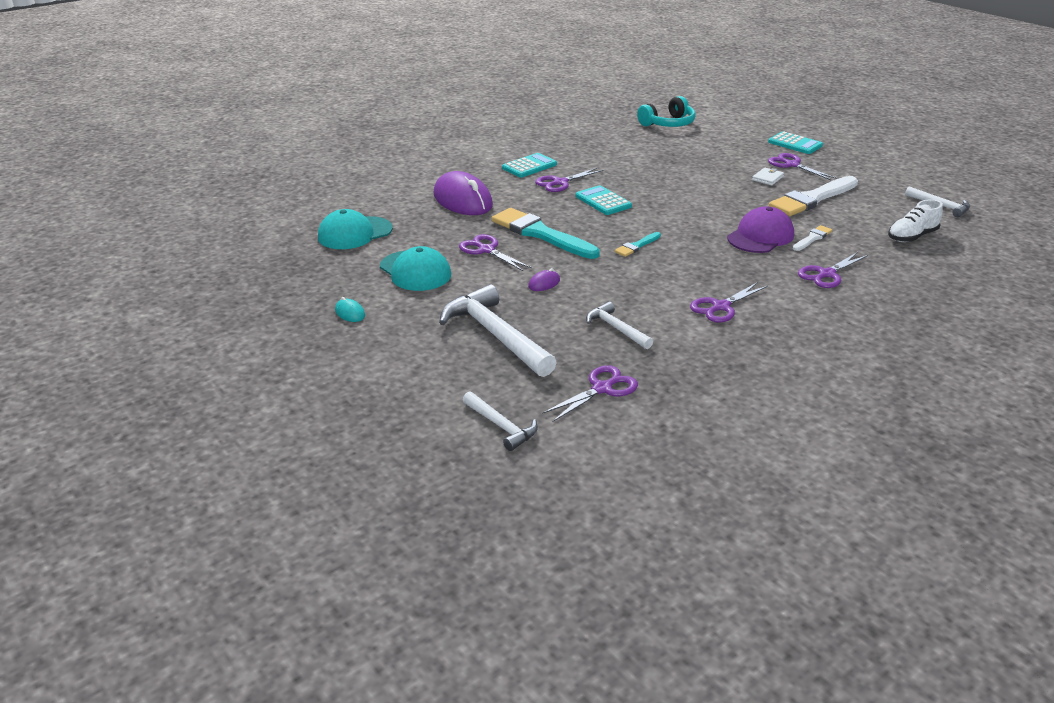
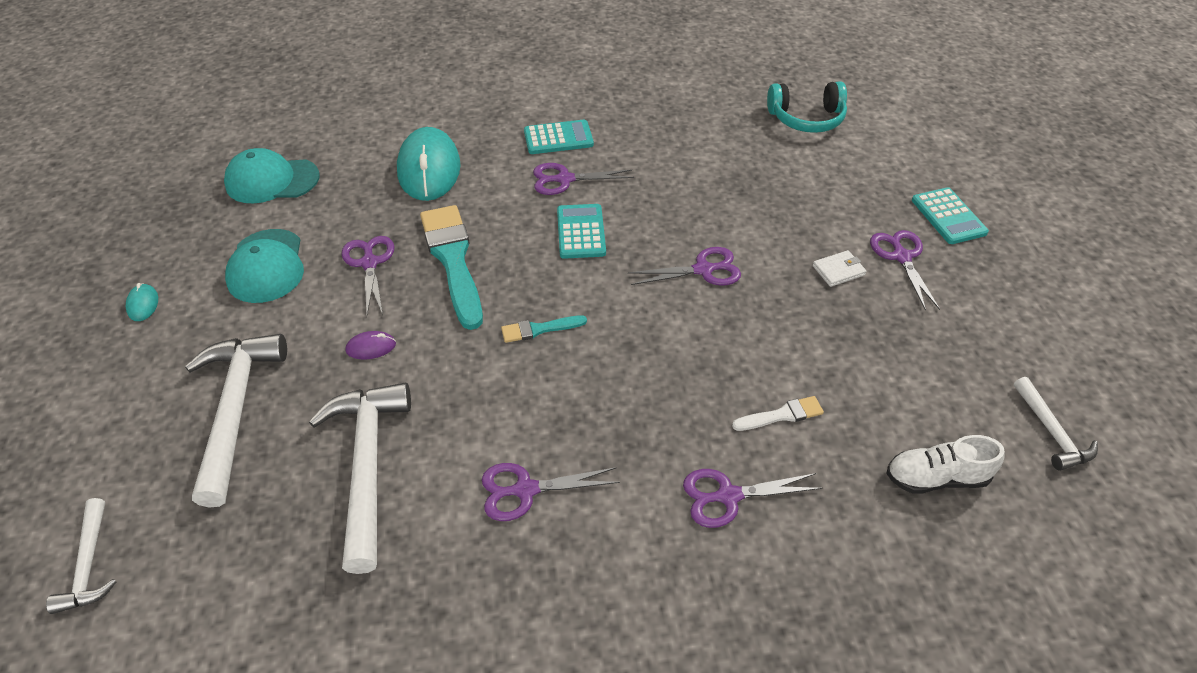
camera: 30 degrees right, 15 degrees up
(463, 200) = (429, 169): purple mouse -> turquoise mouse
(602, 389) = (245, 563): purple scissors -> purple scissors (703, 270)
(616, 328) = (367, 465): white hammer -> white hammer, size x1.87
(760, 236) = (713, 380): purple cap -> none
(812, 199) = (861, 336): white brush -> none

